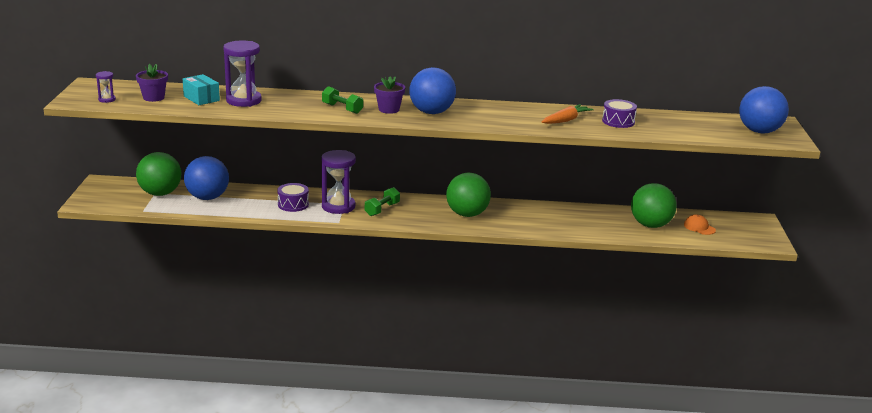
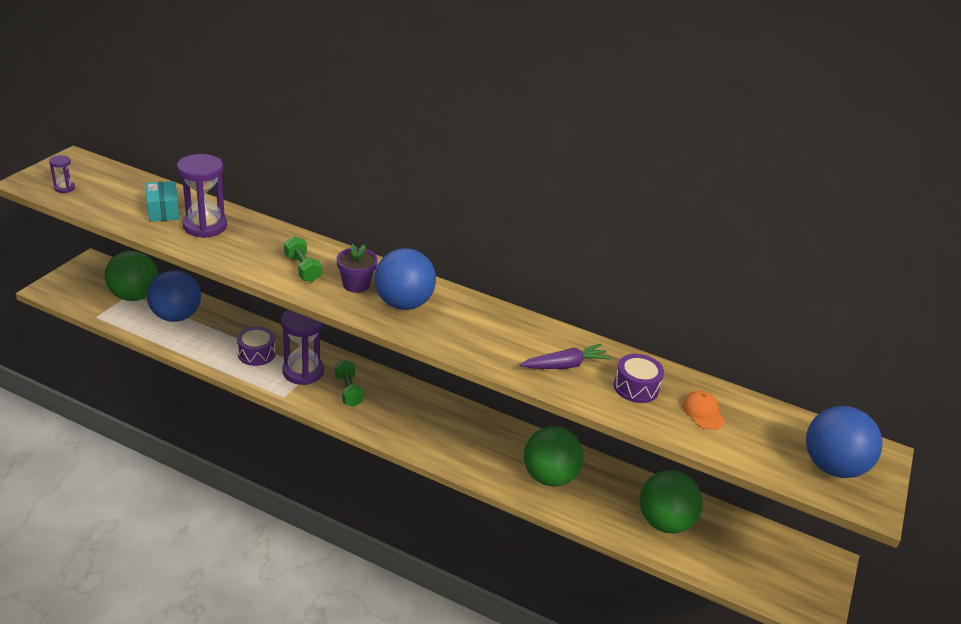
camera: 20 degrees right, 10 degrees up
(153, 98) = (115, 197): purple flower pot -> none
(382, 209) = (348, 391): green dumbbell -> green dumbbell turned 75 degrees counterclockwise
(467, 214) = (441, 429): green ball -> green ball (549, 477)
(566, 120) = (565, 365): orange carrot -> purple carrot
(699, 227) = (729, 548): orange cap -> orange cap (702, 412)

